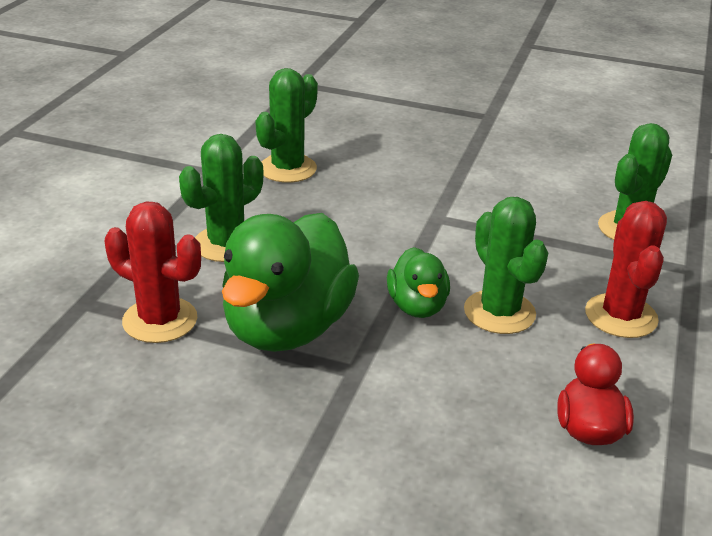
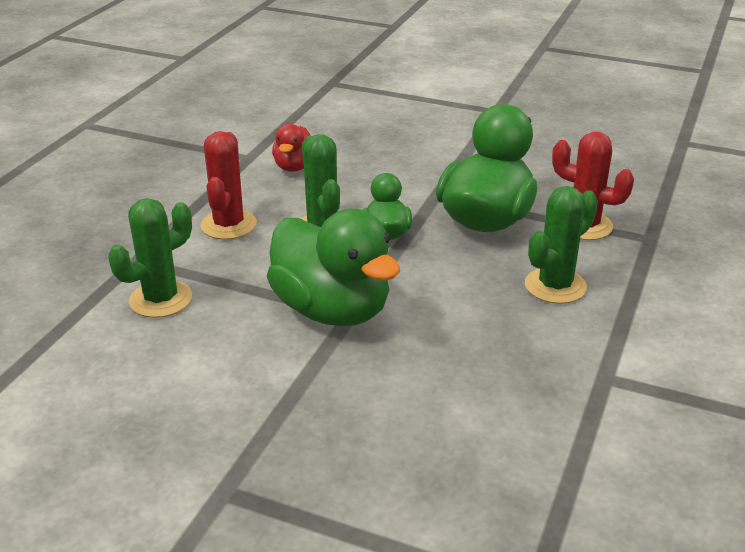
camera: 175 degrees left, 0 degrees up
(287, 169) = (515, 381): green cactus -> none
(455, 220) = (332, 310): none -> green duck

